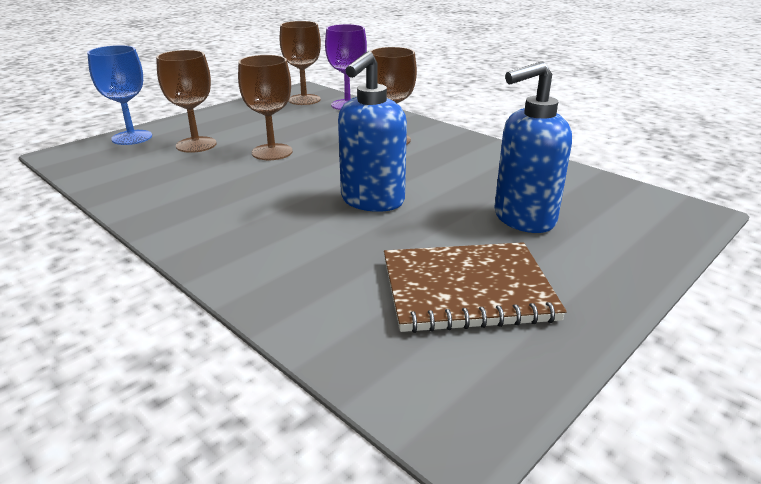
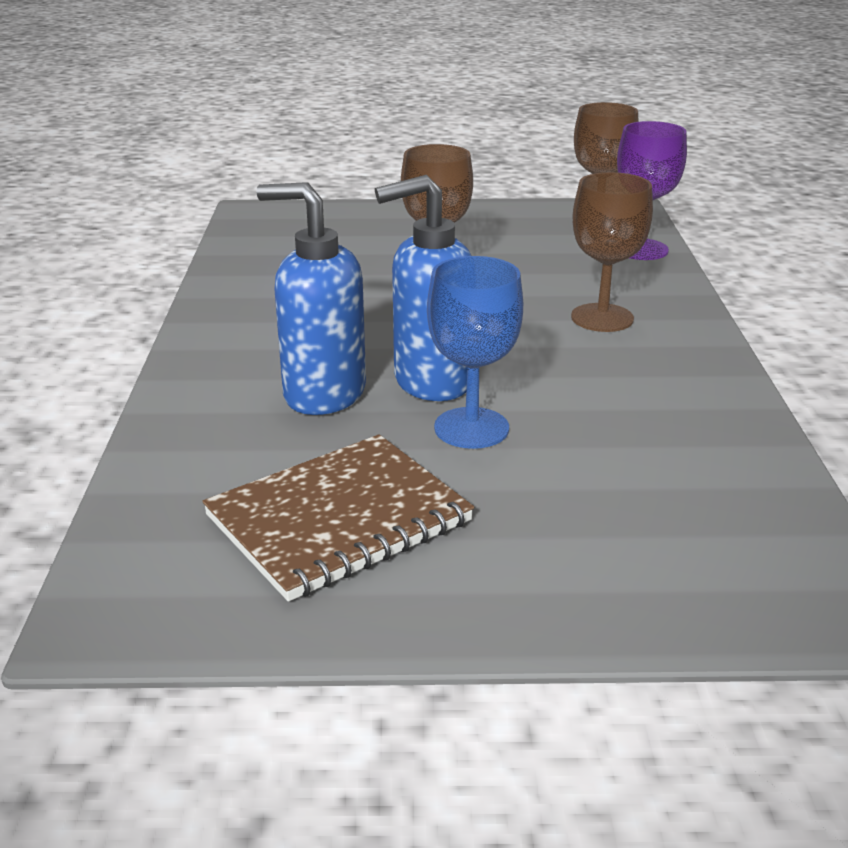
camera: 45 degrees right, 0 degrees up
(132, 137) = (335, 213): blue goblet -> blue goblet (471, 428)
(196, 145) = (378, 243): brown goblet -> none
(467, 290) = (339, 519): brown notebook -> brown notebook turned 75 degrees counterclockwise
(523, 219) = (561, 486): blue soap dispenser -> blue soap dispenser (323, 394)

